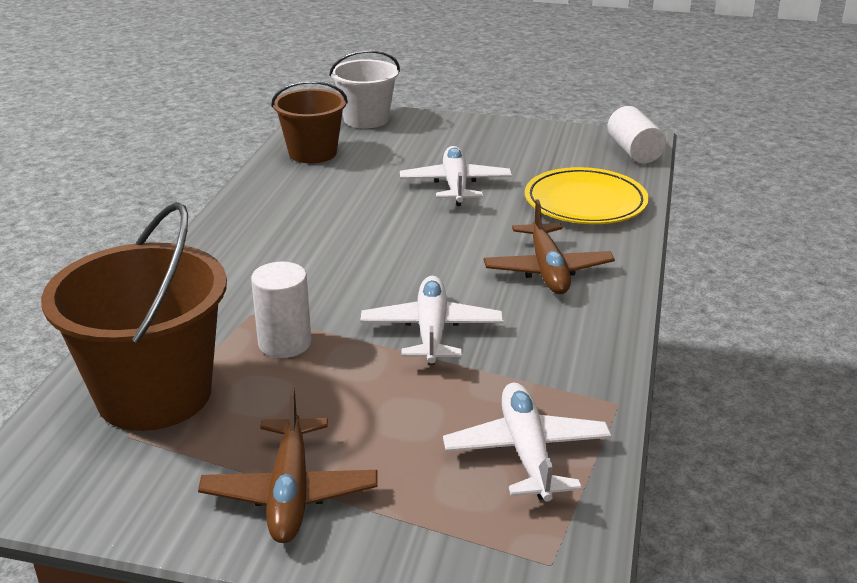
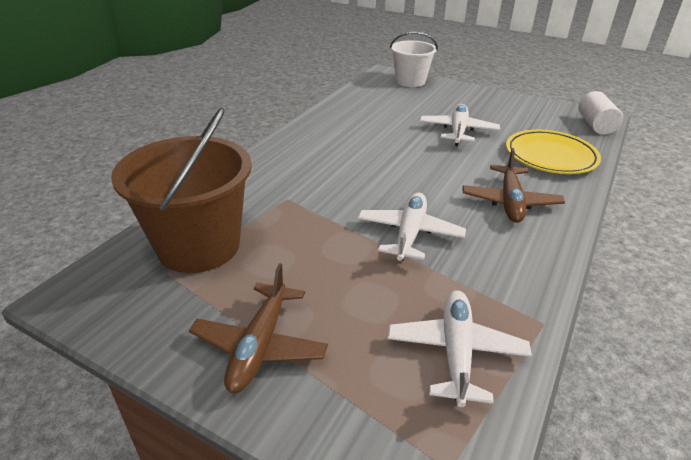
camera: 15 degrees right, 5 degrees up
(285, 343) = (301, 224): white cylinder -> none
(312, 153) = (368, 98): brown bucket -> none

